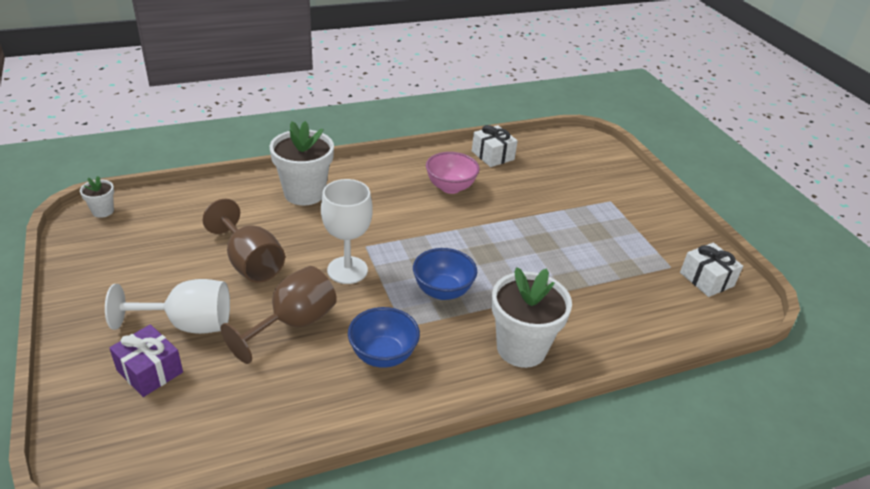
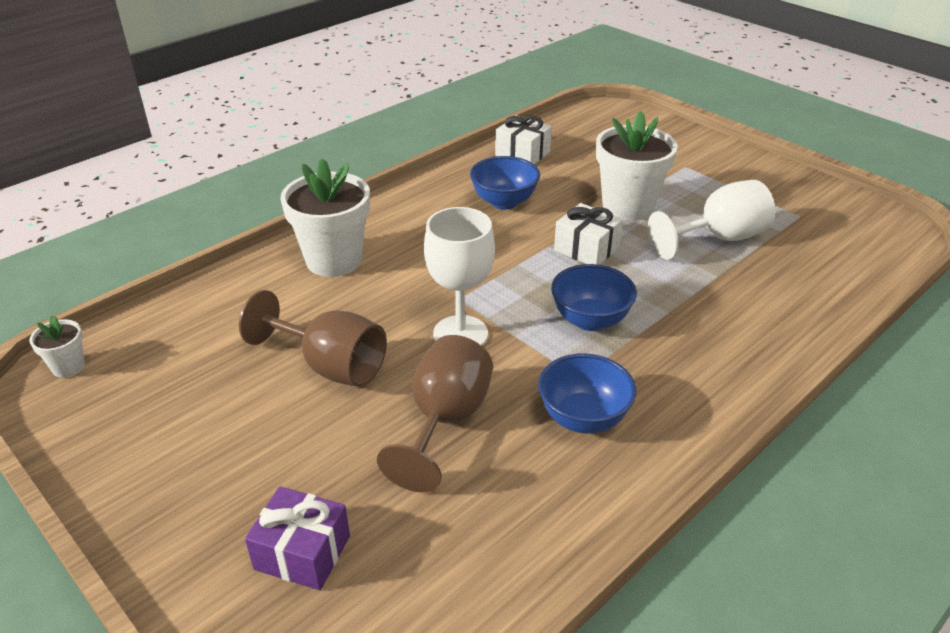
camera: 20 degrees left, 0 degrees up
(188, 324) = (308, 472): white goblet -> white goblet (719, 238)
(450, 187) = (504, 202): pink bowl -> blue bowl
(521, 348) = (726, 353): white flower pot -> white flower pot (628, 207)
(706, 279) = (843, 218): white gift -> white gift (586, 249)

